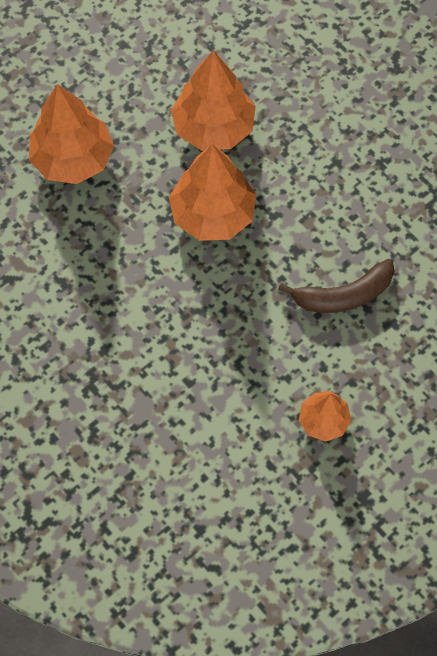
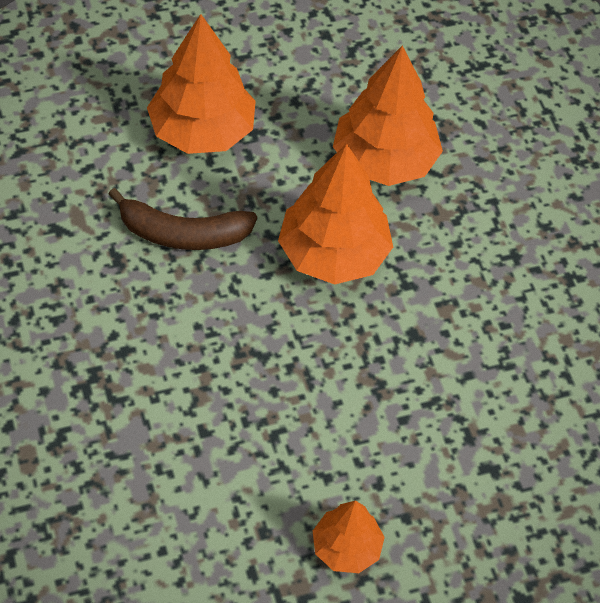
camera: 20 degrees right, 10 degrees down
(343, 295) = (446, 410): brown banana -> brown banana (182, 233)

